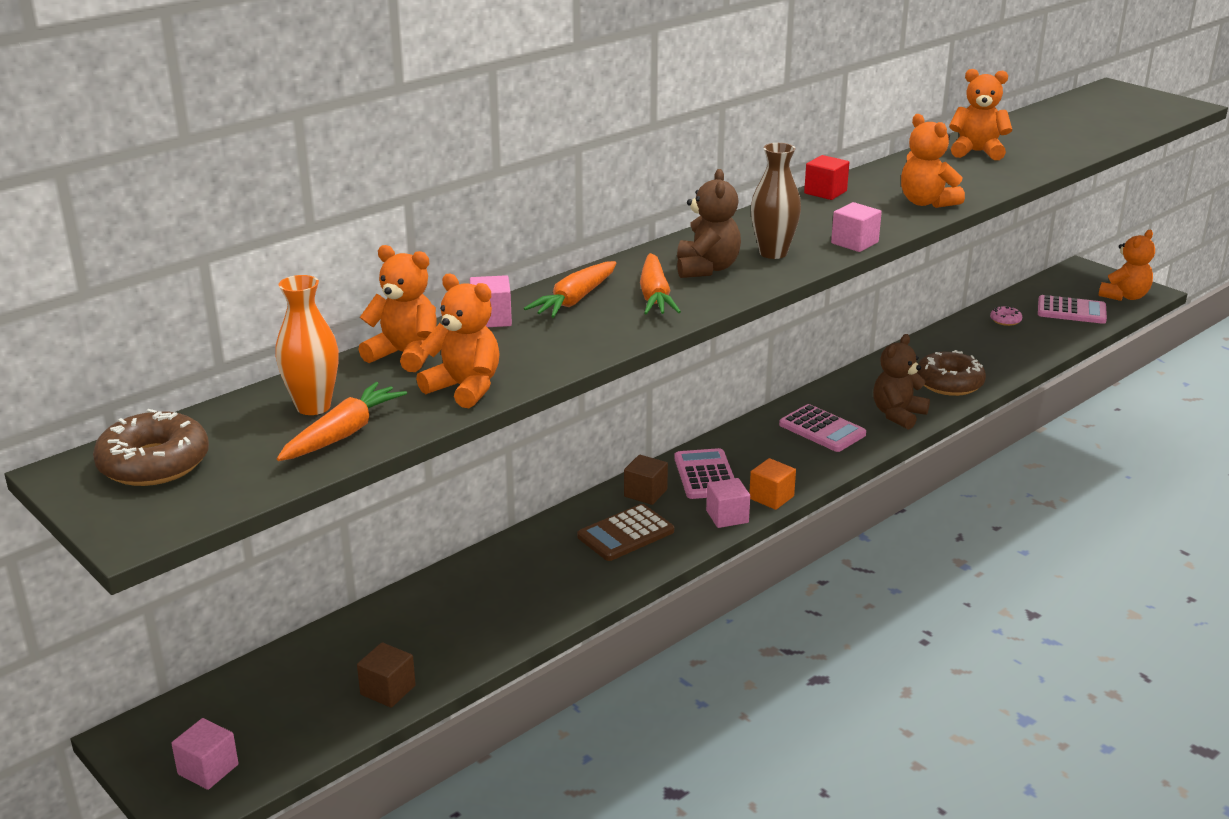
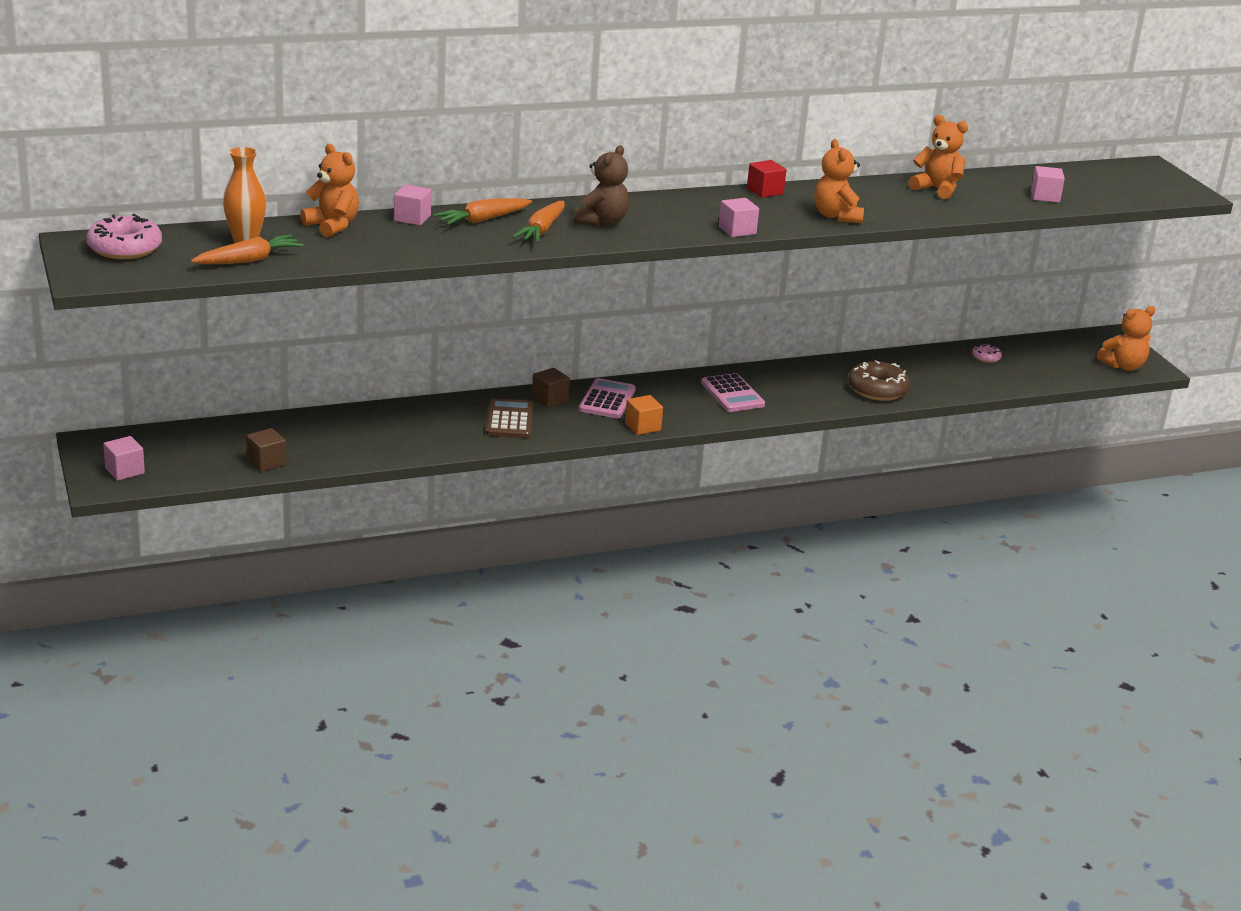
camera: 20 degrees right, 0 degrees up
(154, 463) = (125, 248): brown donut -> pink donut
(465, 388) = (350, 254): orange teddy bear -> none
(625, 534) = (509, 420): brown calculator -> brown calculator turned 105 degrees clockwise
(727, 516) = (596, 429): pink cube -> pink cube (1045, 196)
(773, 253) = (665, 223): brown vase -> none
(898, 415) = (807, 400): brown teddy bear -> none
(1071, 311) = (1057, 365): pink calculator -> none

